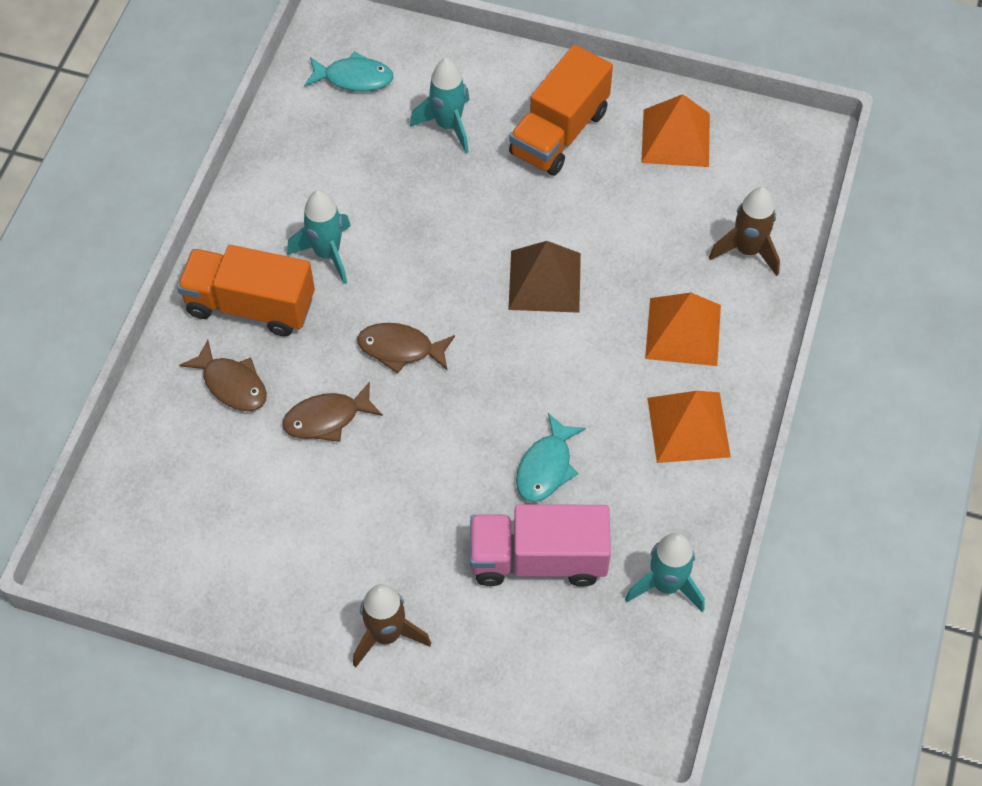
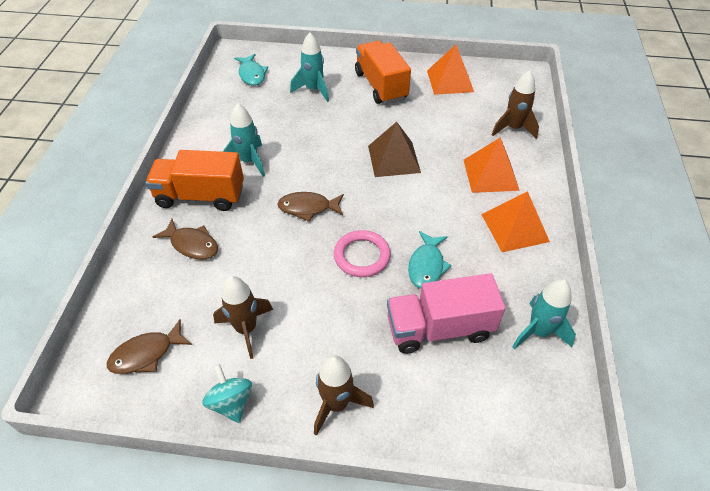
camera: 10 degrees left, 10 degrees down
(260, 611) = (231, 402): none -> turquoise spinning top
(290, 520) = (246, 329): none -> brown rocket
(327, 418) = (264, 257): brown fish -> brown fish (146, 354)
(354, 78) = (252, 74): turquoise fish -> turquoise fish turned 75 degrees clockwise
(461, 438) = (362, 256): none -> pink ring
(559, 132) = (381, 86): orange truck -> orange truck turned 135 degrees clockwise

